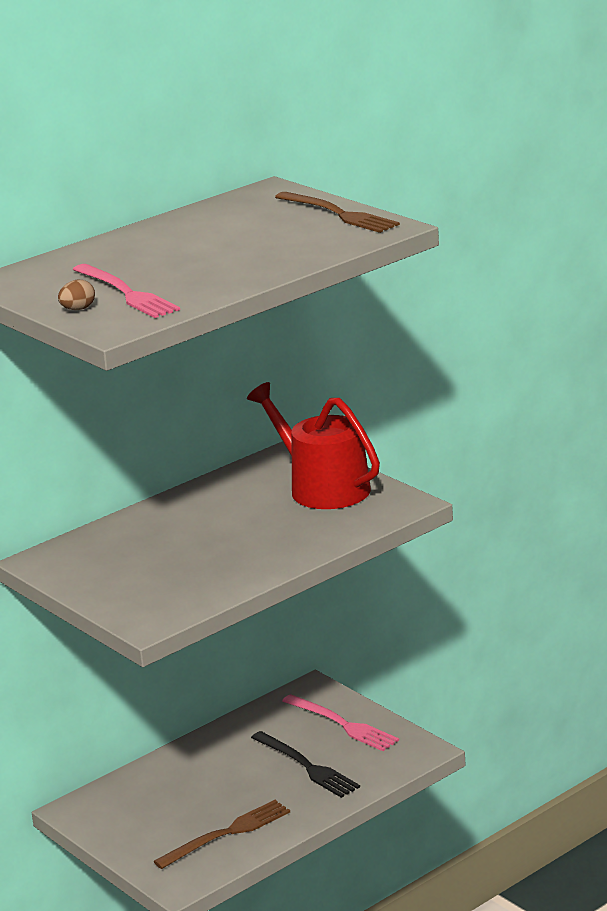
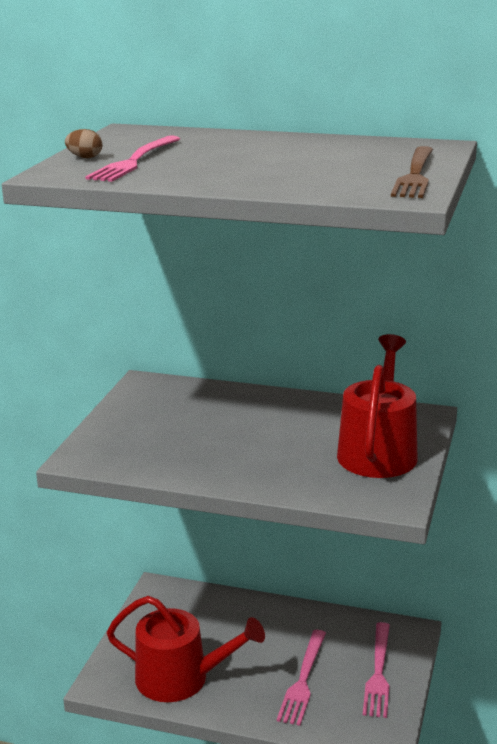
camera: 55 degrees right, 0 degrees up
(227, 833) = (181, 678): brown fork -> red watering can
(306, 766) = (303, 680): black fork -> pink fork

